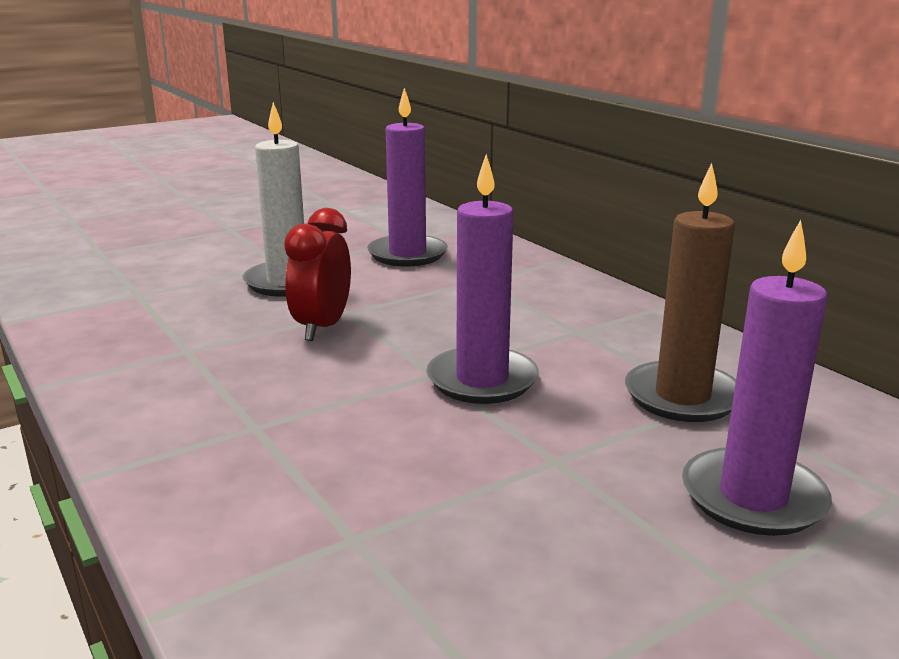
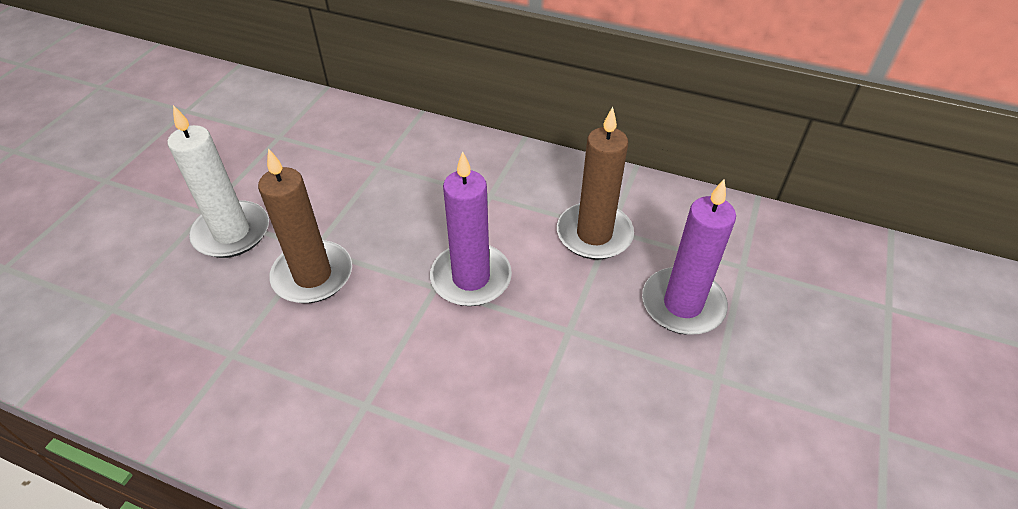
camera: 35 degrees left, 25 degrees up
(322, 327) = (313, 275): red clock -> brown candle
(407, 254) = (297, 154): purple candle -> none

